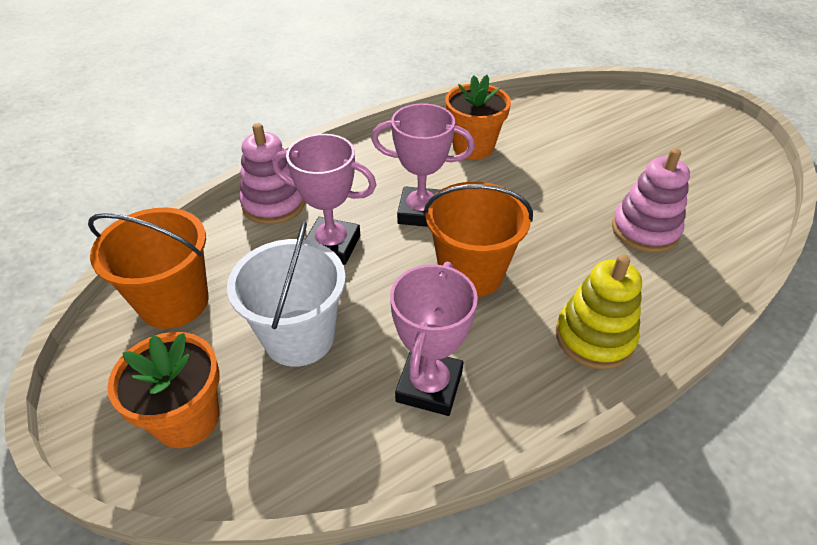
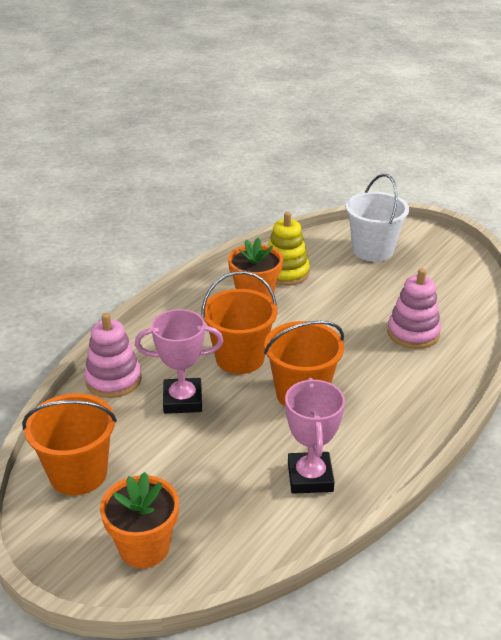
camera: 20 degrees left, 10 degrees down
(299, 337) = (196, 471): white bucket -> white bucket (372, 250)
(421, 212) = (240, 358): pink trophy -> orange bucket
(594, 337) = (408, 415): yellow stacking toy -> yellow stacking toy (285, 273)

